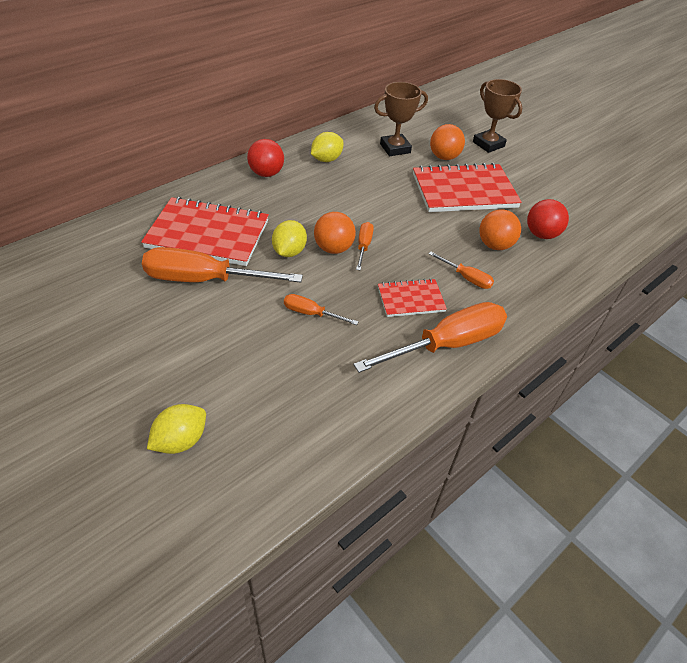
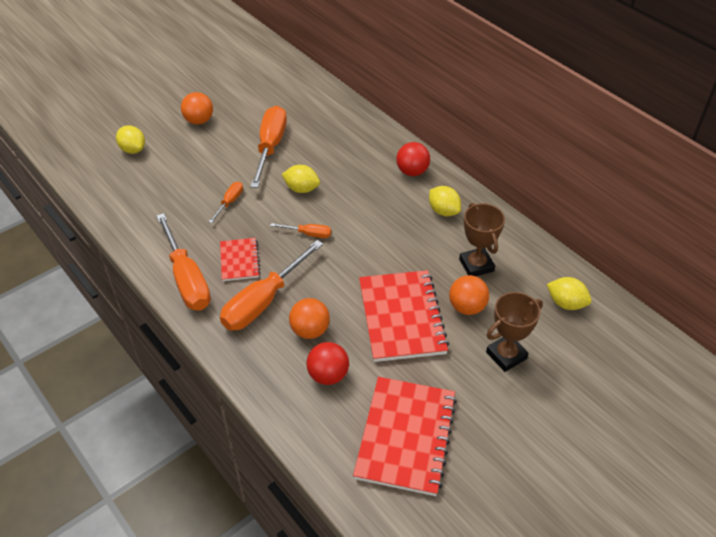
camera: 95 degrees right, 0 degrees up
(208, 234) = (323, 144): red notebook -> red notebook (405, 436)
(333, 248) = (305, 215): orange ball -> orange ball (199, 121)
(429, 114) = (566, 303): none -> yellow lemon
(466, 278) = (263, 301): orange screwdriver -> orange screwdriver, size x2.08

